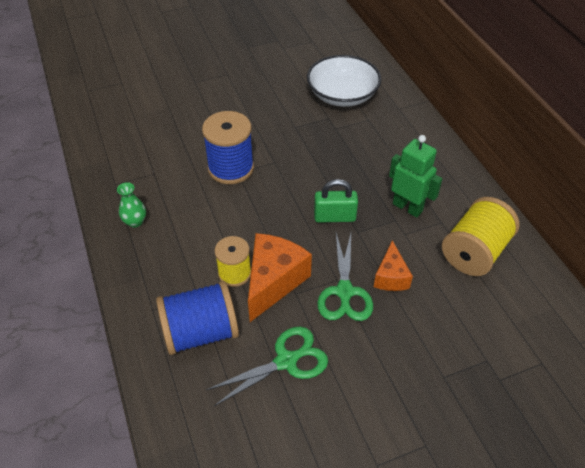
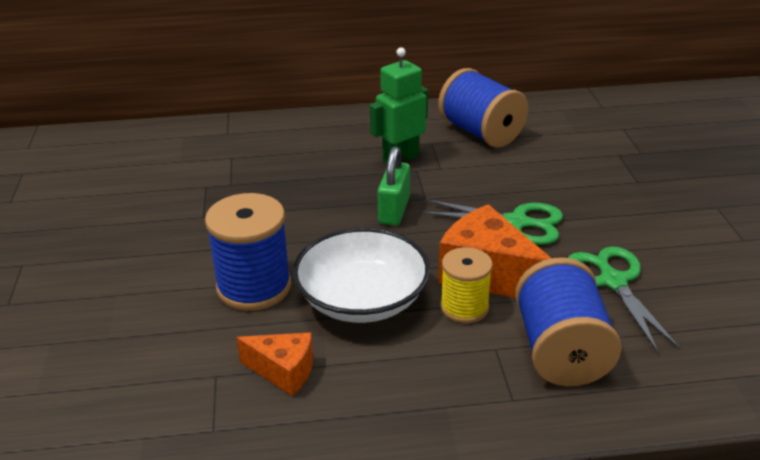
camera: 75 degrees left, 15 degrees down
(135, 222) = (321, 407): green vase -> none
(342, 95) = (167, 168): white bowl -> white bowl (362, 299)
(391, 277) = (501, 188): orange cheese -> orange cheese (283, 371)
(474, 252) = (481, 133): yellow spool -> blue spool

